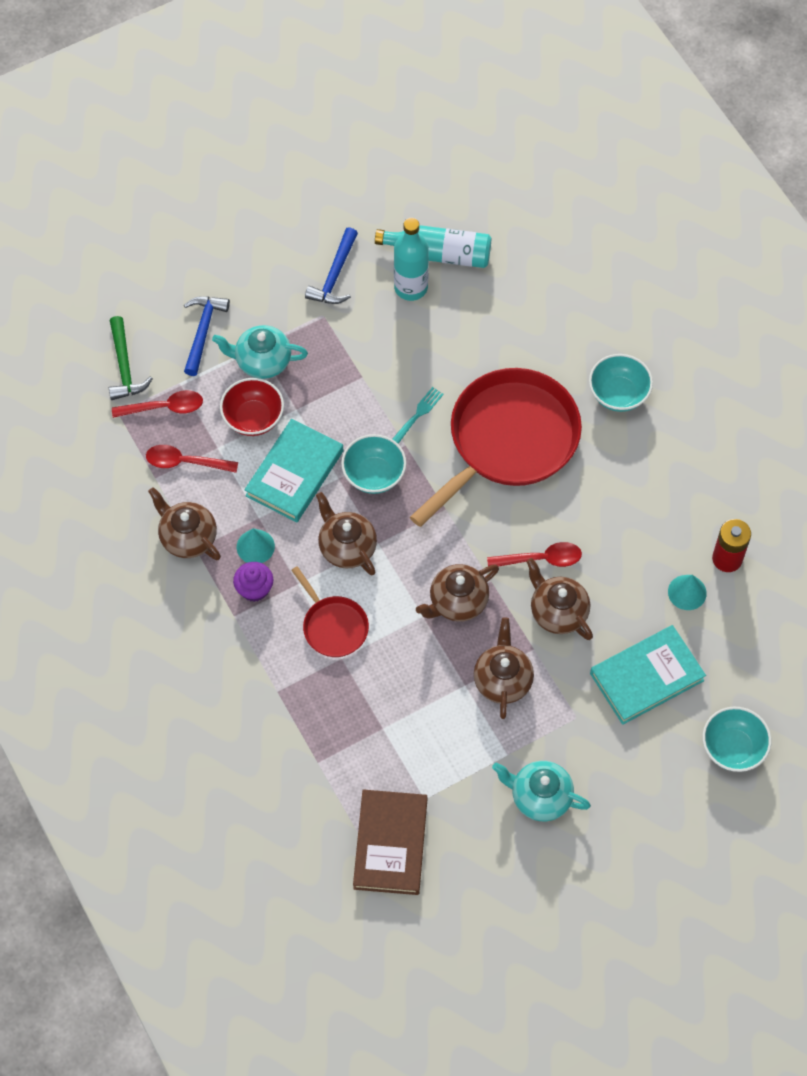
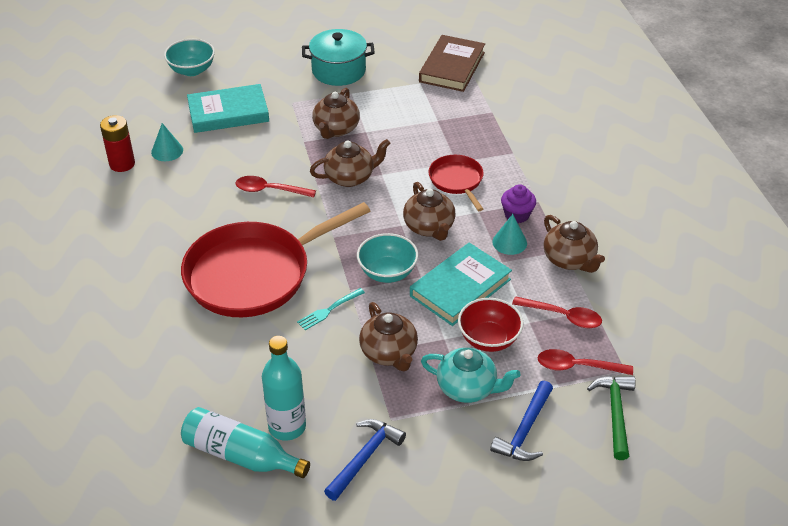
camera: 165 degrees left, 20 degrees down
(539, 797) = (339, 71): turquoise teapot -> turquoise pot
(557, 611) = (274, 158): brown teapot -> brown teapot (389, 353)
(618, 394) = (134, 289): turquoise bowl -> none

